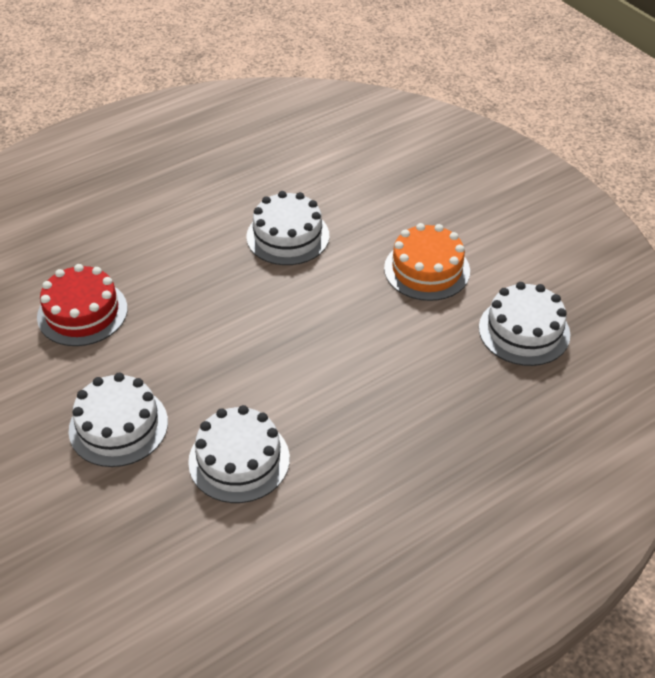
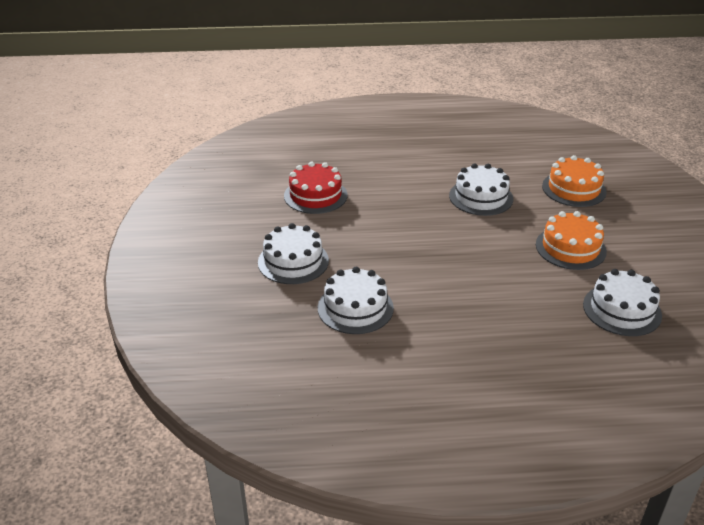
camera: 30 degrees right, 10 degrees down
(383, 185) = (574, 189): none -> orange cake

